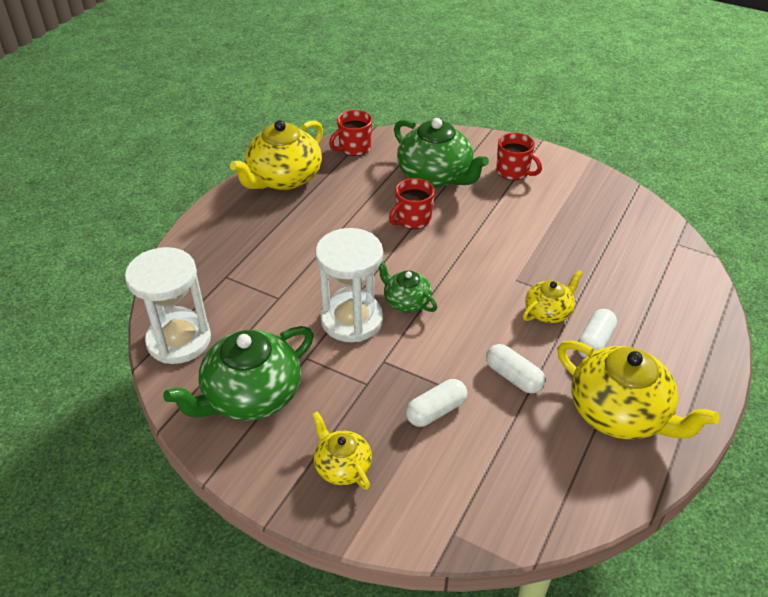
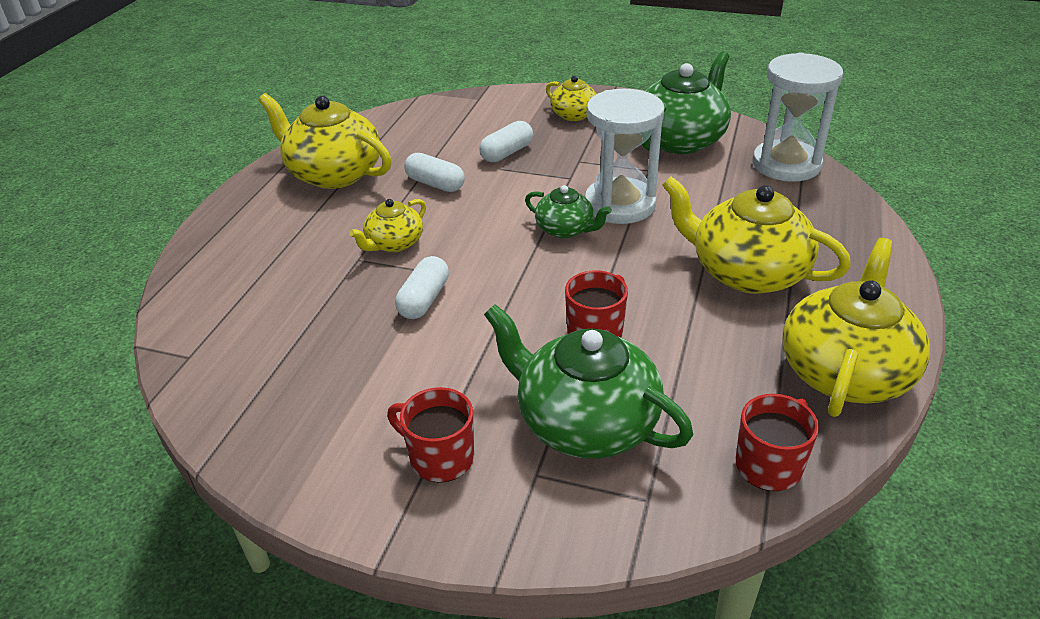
camera: 170 degrees right, 5 degrees down
(293, 243) = (746, 272): none -> yellow teapot
(594, 342) = (345, 222): white capsule -> white capsule (424, 300)

